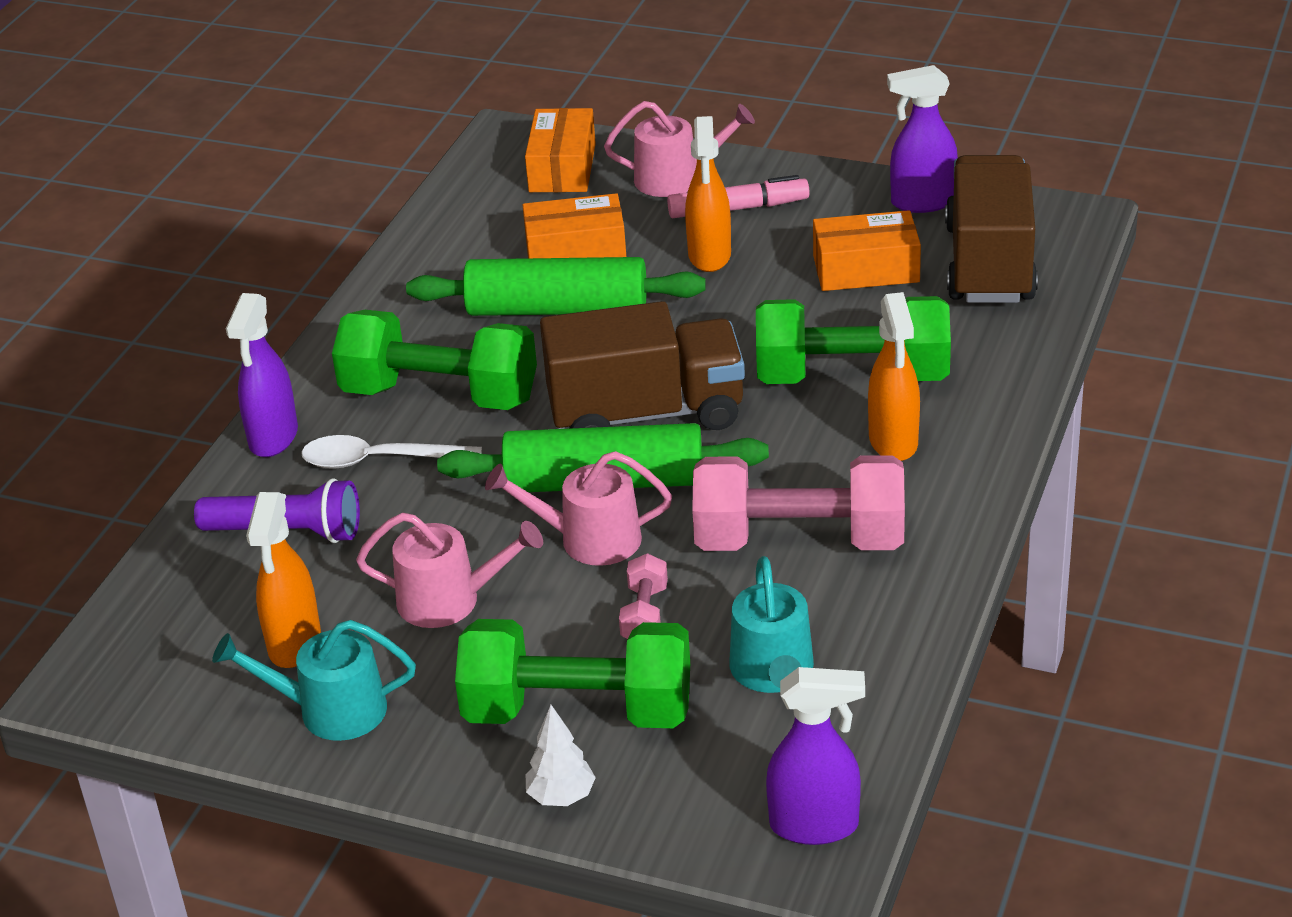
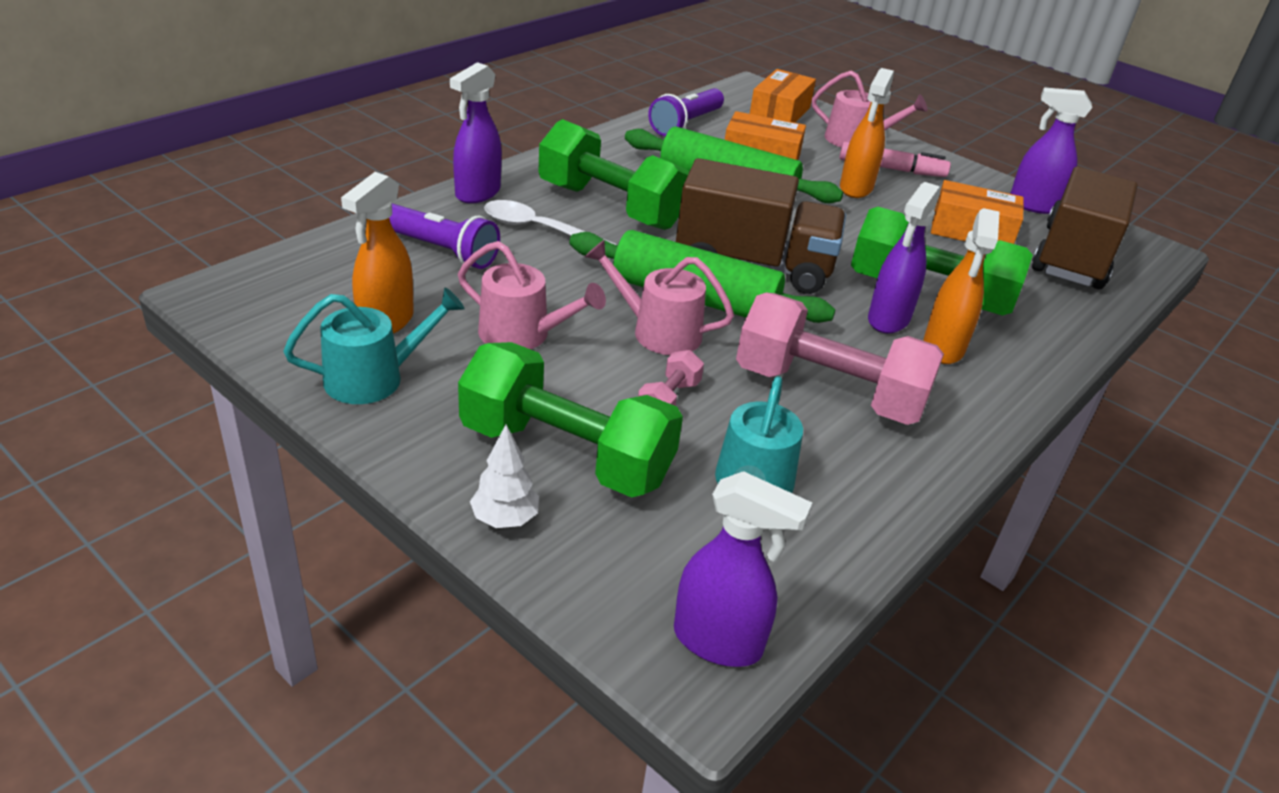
camera: 15 degrees right, 0 degrees up
(331, 710) = (374, 378): turquoise watering can -> turquoise watering can turned 135 degrees clockwise
(456, 232) = (686, 124): none -> purple flashlight
(822, 428) = (888, 319): none -> purple spray bottle

